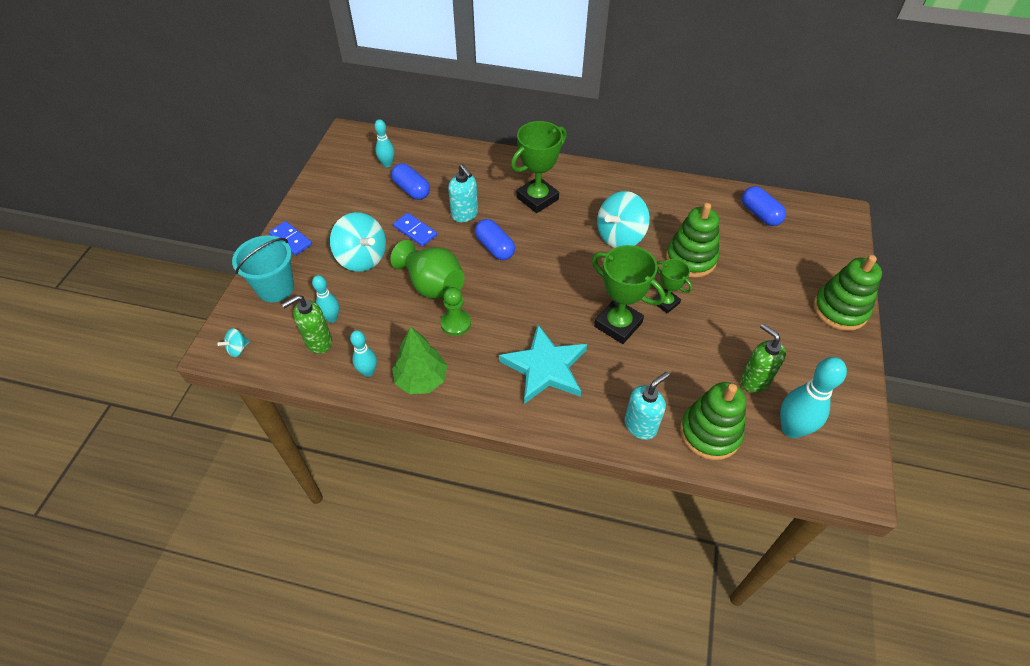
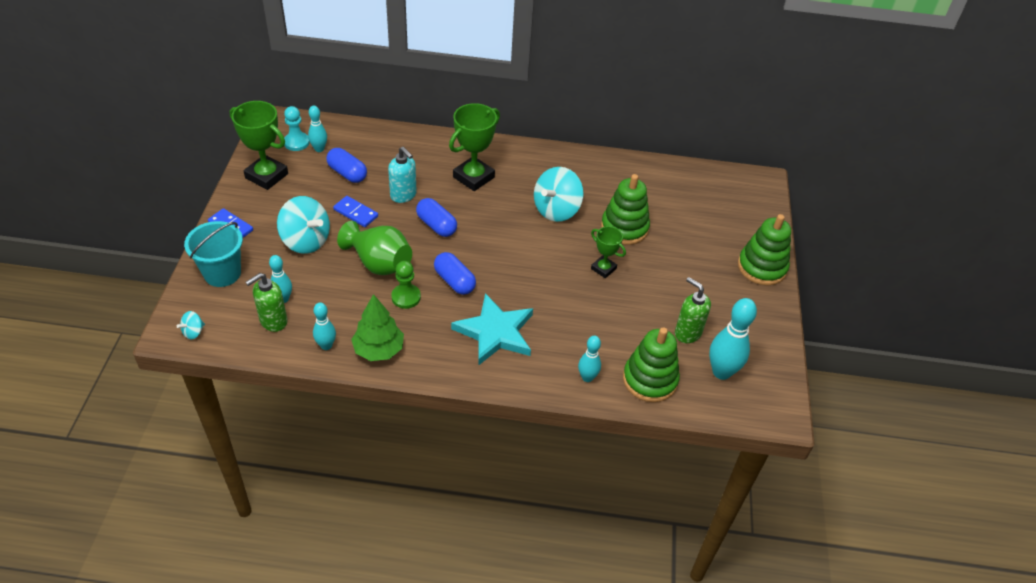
camera: 10 degrees left, 5 degrees down
(366, 157) = (296, 142): none -> turquoise pawn
(618, 324) = (560, 290): green trophy -> green trophy (266, 176)
(640, 425) = (587, 377): turquoise soap dispenser -> turquoise bowling pin
(760, 214) = (687, 184): blue capsule -> blue capsule (454, 281)

